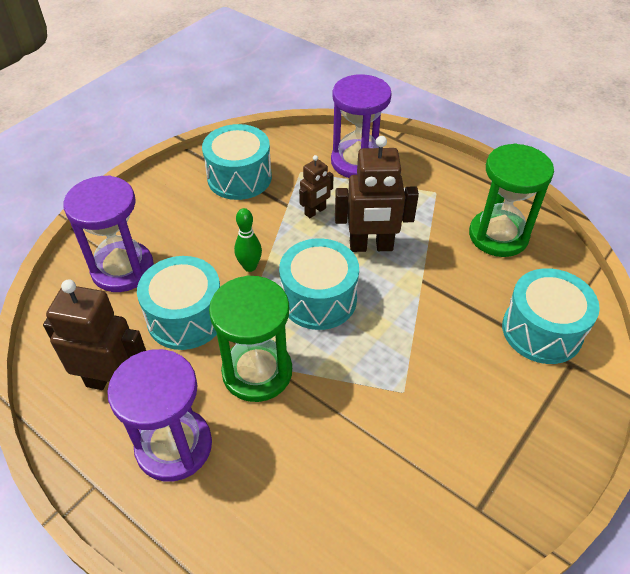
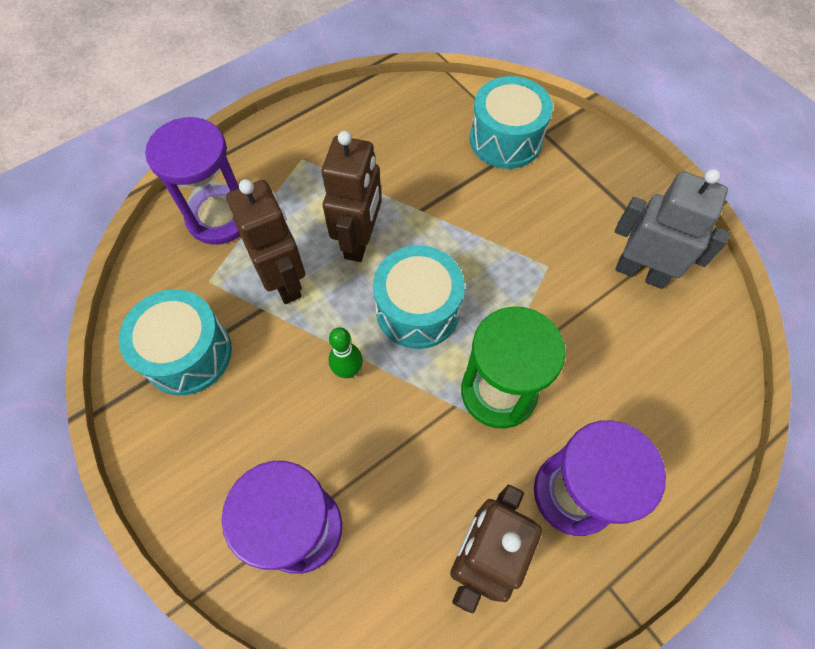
camera: 75 degrees left, 15 degrees up
(186, 317) = (405, 456): turquoise drum -> none
(315, 211) = (285, 281): brown robot -> brown robot, size x1.82
(431, 482) = (641, 272): none -> grey robot
(498, 235) = (383, 129): green hourglass -> none

